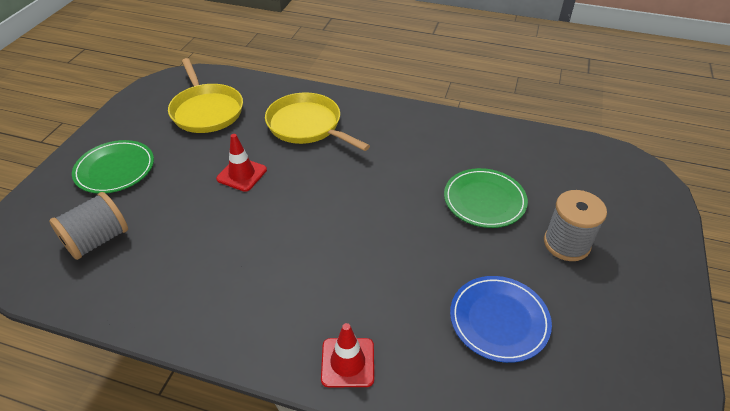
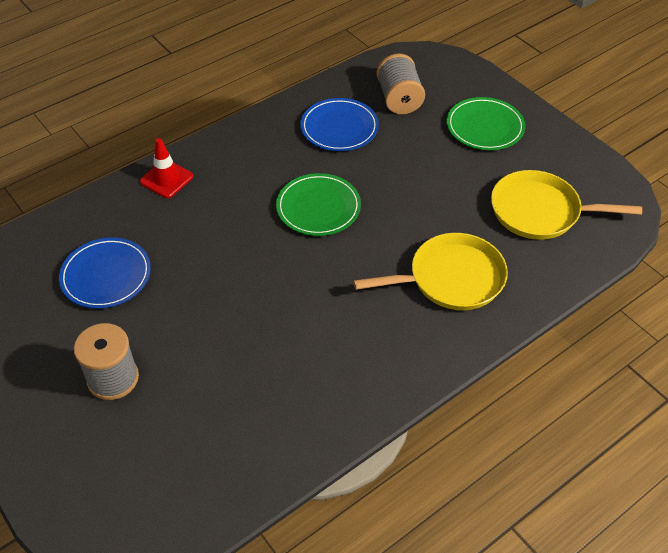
camera: 125 degrees right, 5 degrees up
(171, 263) = (339, 128): none -> blue plate
(242, 174) = (411, 200): red traffic cone -> none
(484, 200) = (218, 355): green plate -> green plate (318, 207)

